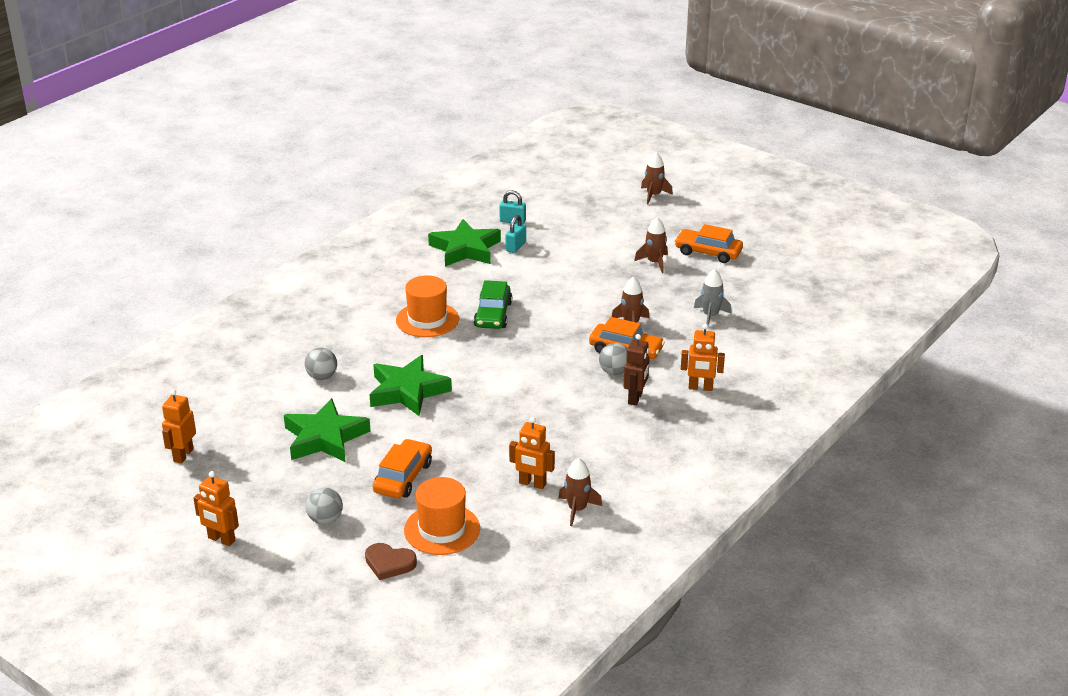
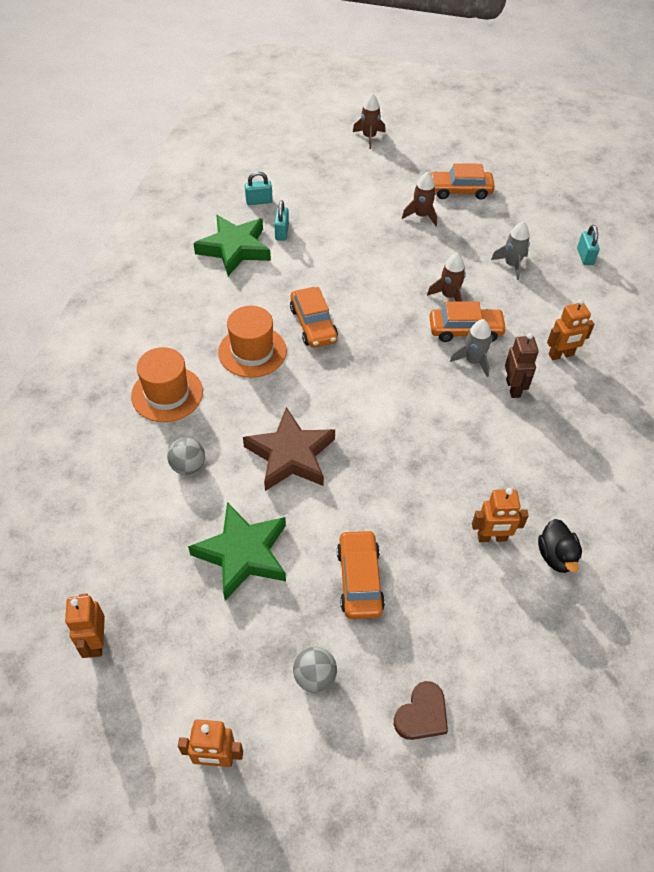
camera: 25 degrees left, 20 degrees up
(389, 563) = (422, 714): brown heart -> brown heart turned 45 degrees counterclockwise
(407, 391) = (290, 455): green star -> brown star
(442, 529) = (444, 639): orange hat -> orange hat (167, 394)
(493, 314) = (313, 324): green car -> orange car
(577, 509) = (556, 556): brown rocket -> black duck
(614, 372) = (473, 361): grey ball -> grey rocket
(789, 326) = (585, 256): none -> turquoise padlock

